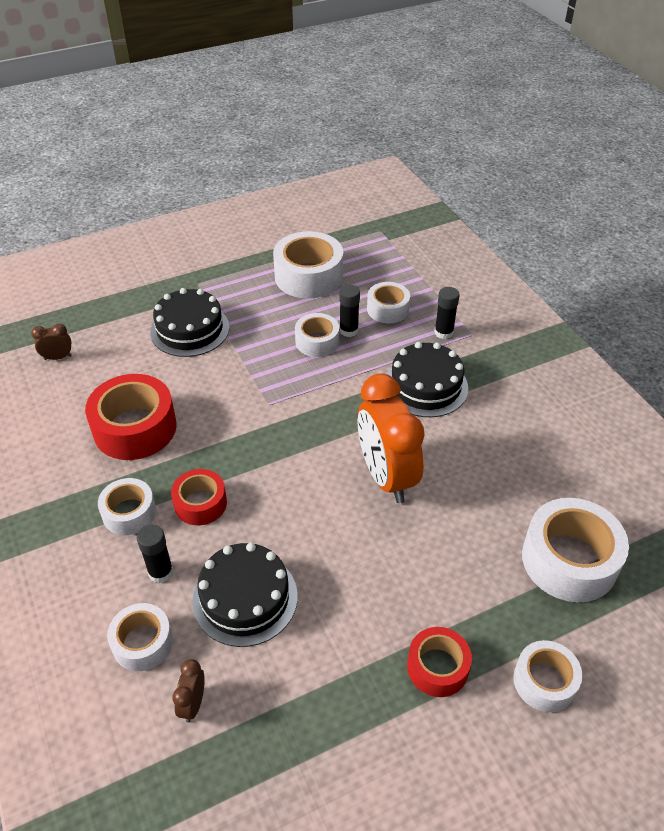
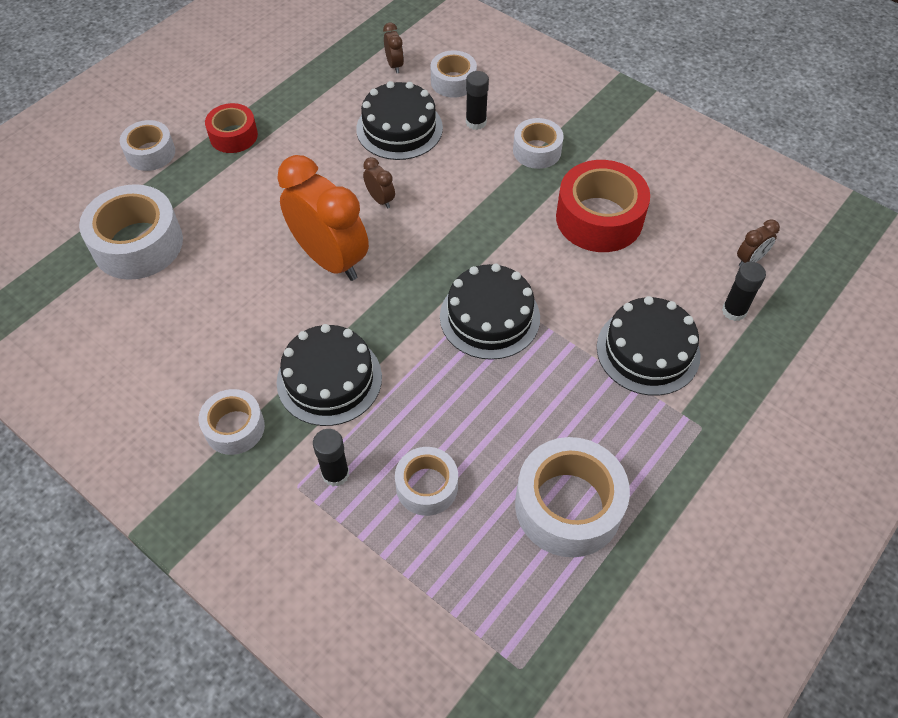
camera: 155 degrees right, 10 degrees up
(200, 503) = (484, 178): red tape -> none
(282, 386) = (489, 317): none -> black cake
(312, 518) = (380, 199): none -> brown clock
(317, 341) = (488, 393): white tape -> white tape (234, 427)
(349, 330) = (459, 427): black glue stick -> black glue stick (734, 311)

